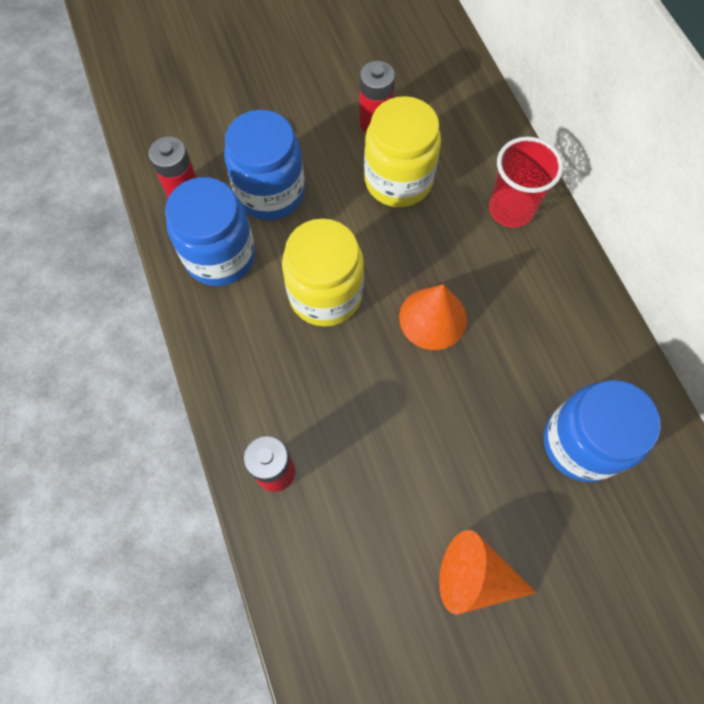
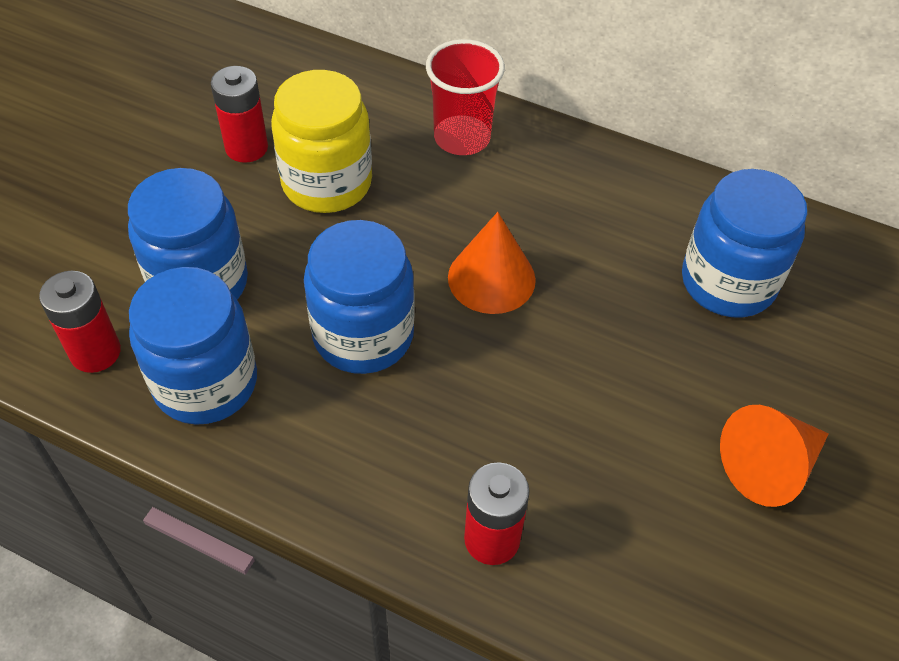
camera: 45 degrees left, 15 degrees down
(325, 294) = (363, 335): yellow jar -> blue jar

